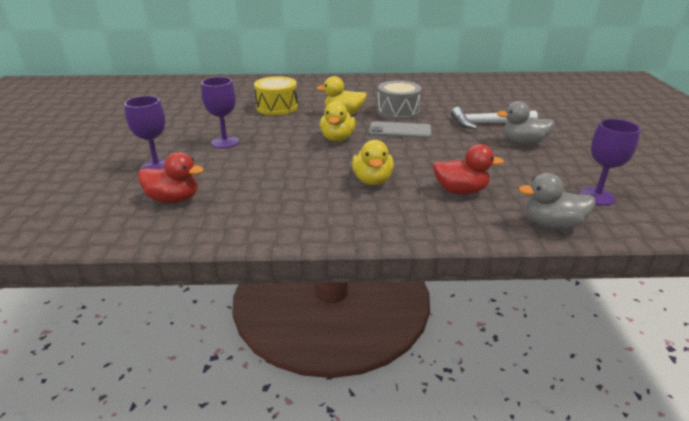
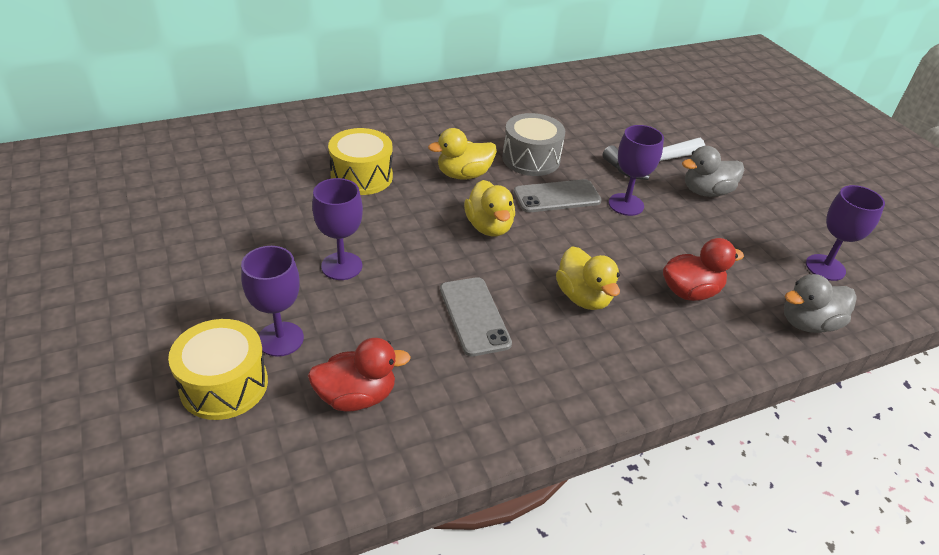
camera: 25 degrees left, 10 degrees up
(106, 180) = (224, 385): none -> yellow drum
(286, 177) = (474, 316): none -> grey phone
(449, 141) = (626, 204): none -> purple goblet

